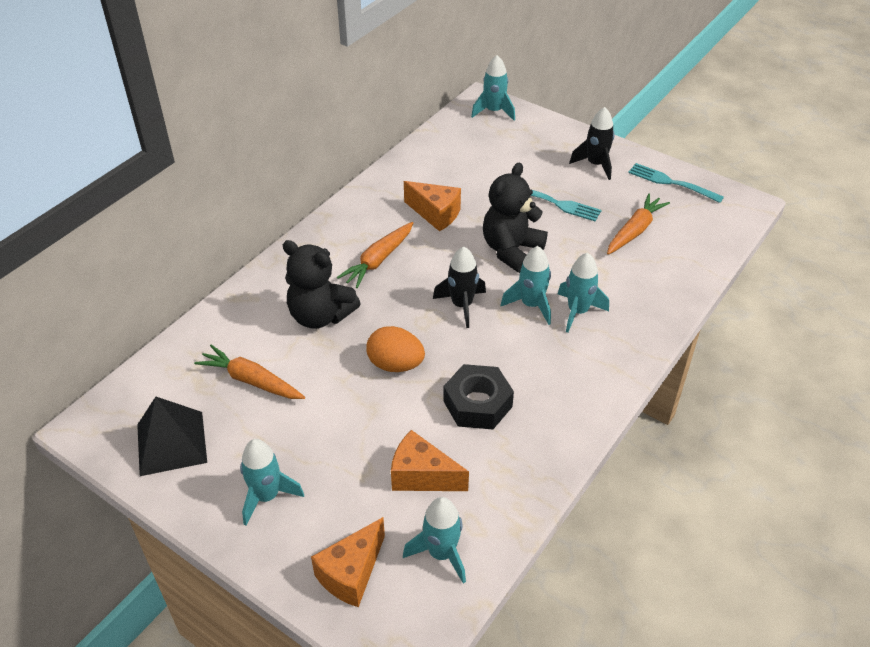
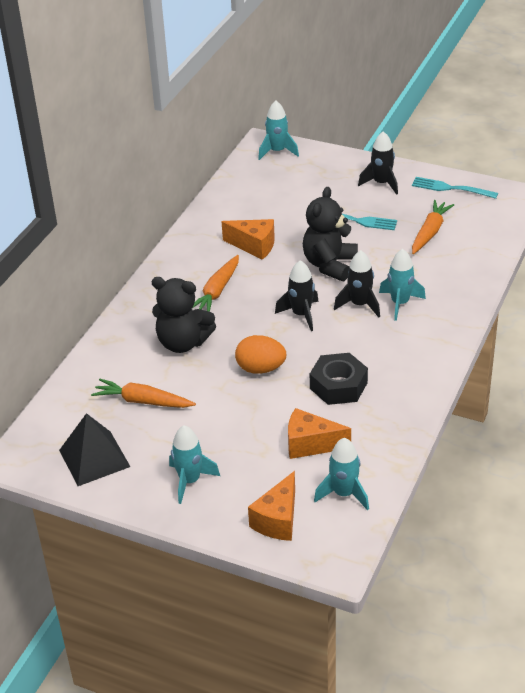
camera: 10 degrees left, 5 degrees down
(531, 305) = (359, 304): turquoise rocket -> black rocket

